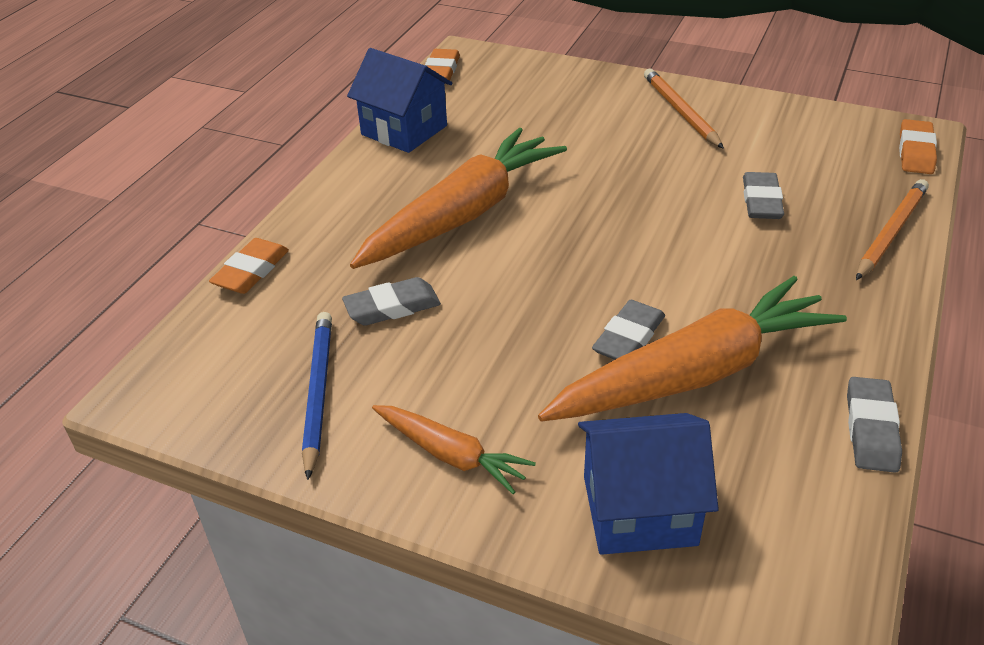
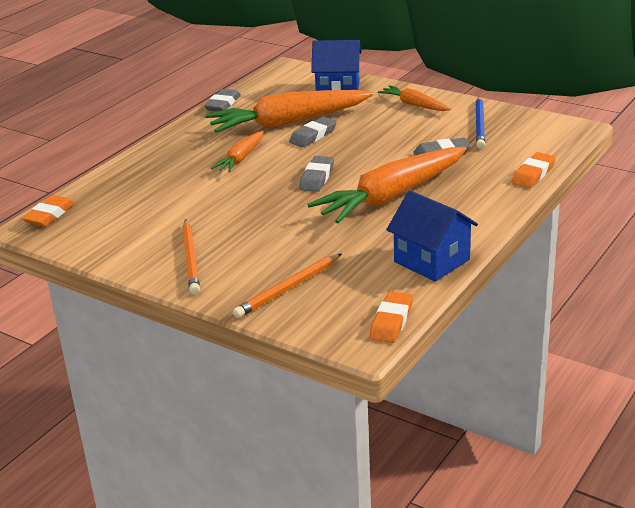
camera: 170 degrees left, 10 degrees down
(726, 272) = (241, 158): none -> orange carrot
(761, 201) = (187, 192): grey eraser -> grey eraser (317, 177)
(891, 232) = (126, 171): orange pencil -> orange pencil (288, 288)

